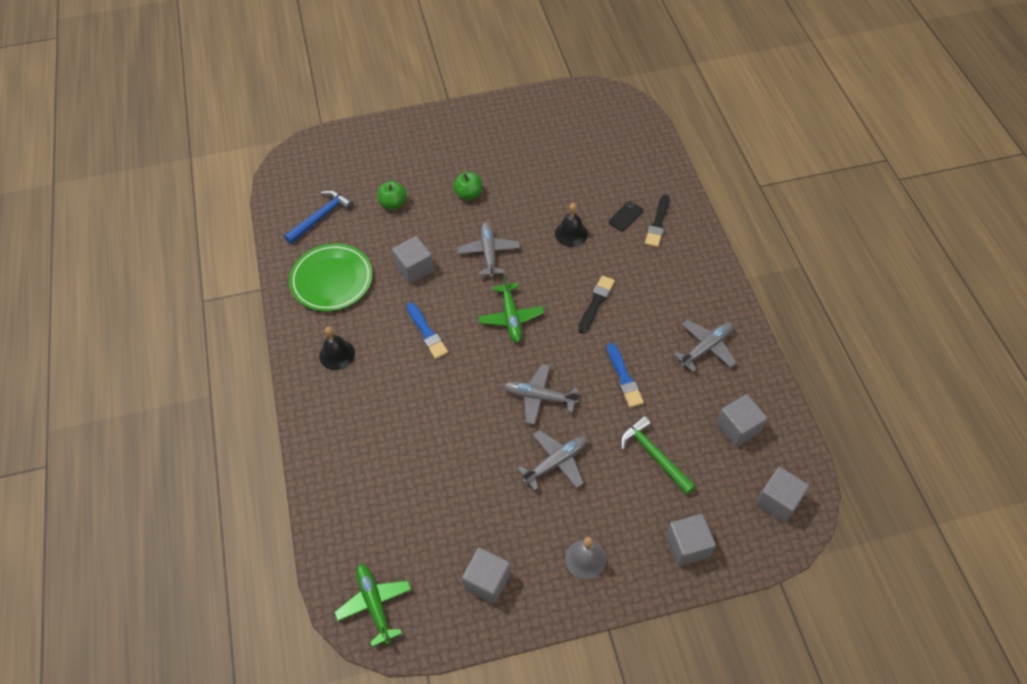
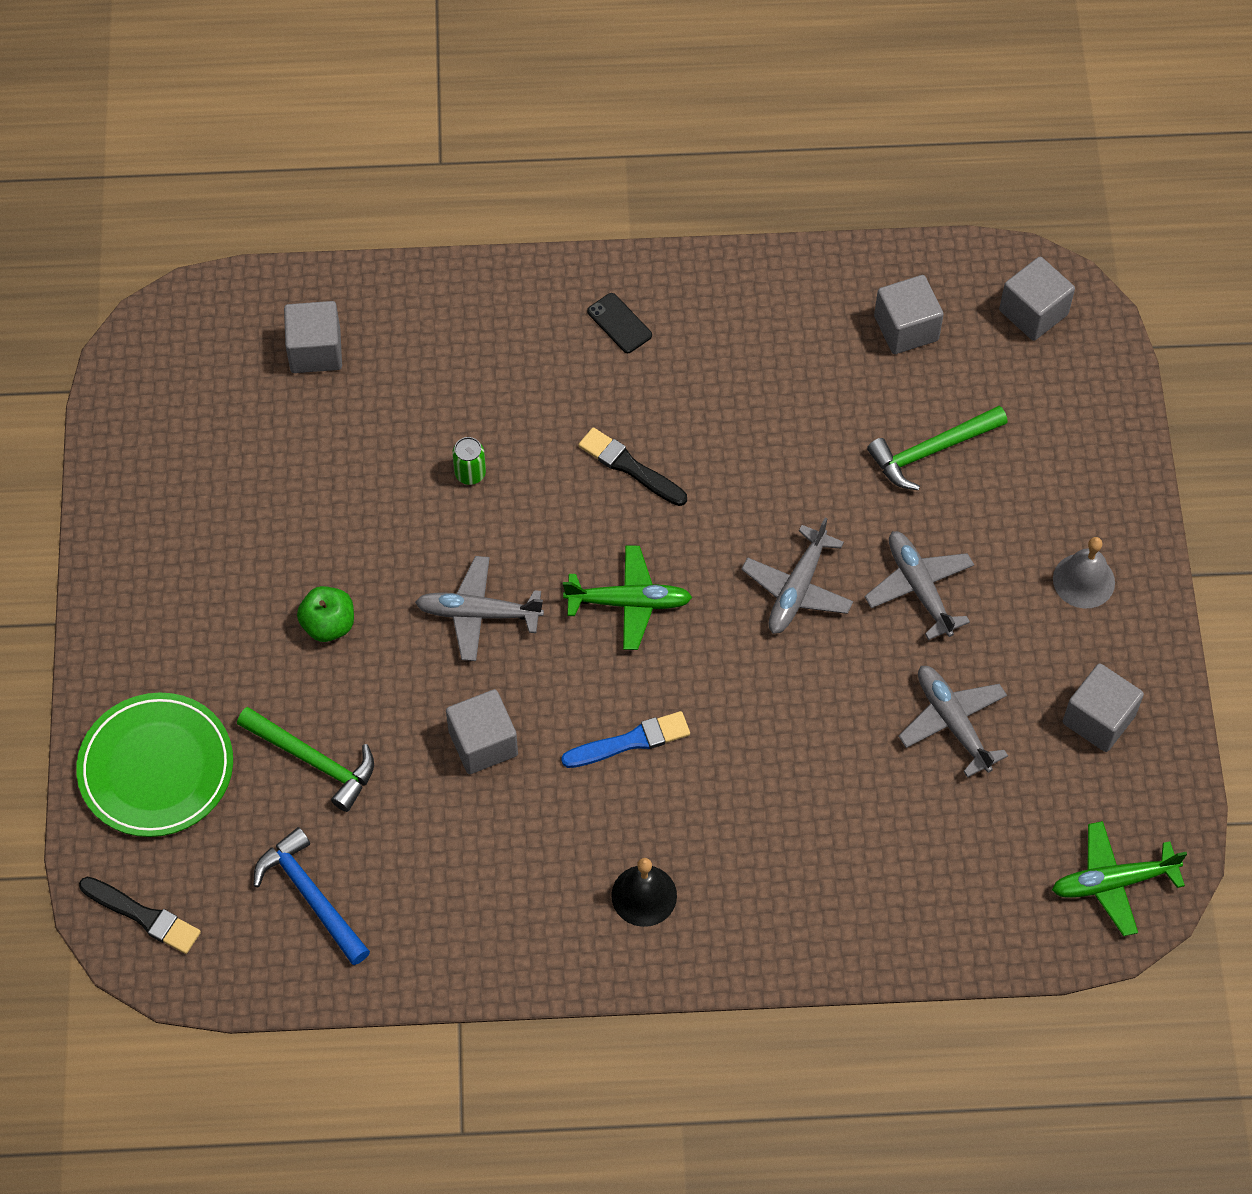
camera: 80 degrees left, 5 degrees up
(332, 280) = (473, 889): green plate -> green plate (156, 768)
(393, 203) = (313, 761): green apple -> green hammer
(571, 233) = (470, 473): black bell -> green can
(624, 378) = (786, 459): blue brush -> none
(625, 216) = (454, 380): black phone -> black phone (619, 323)
(658, 223) = (484, 335): black brush -> black brush (143, 916)
(687, 546) = (1083, 444): grey cube -> grey cube (315, 351)
(706, 347) = (754, 331): grey plane -> grey plane (952, 723)

